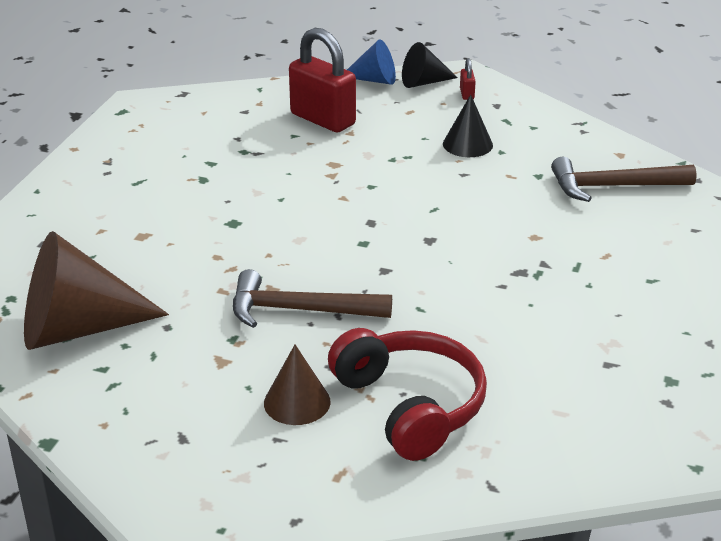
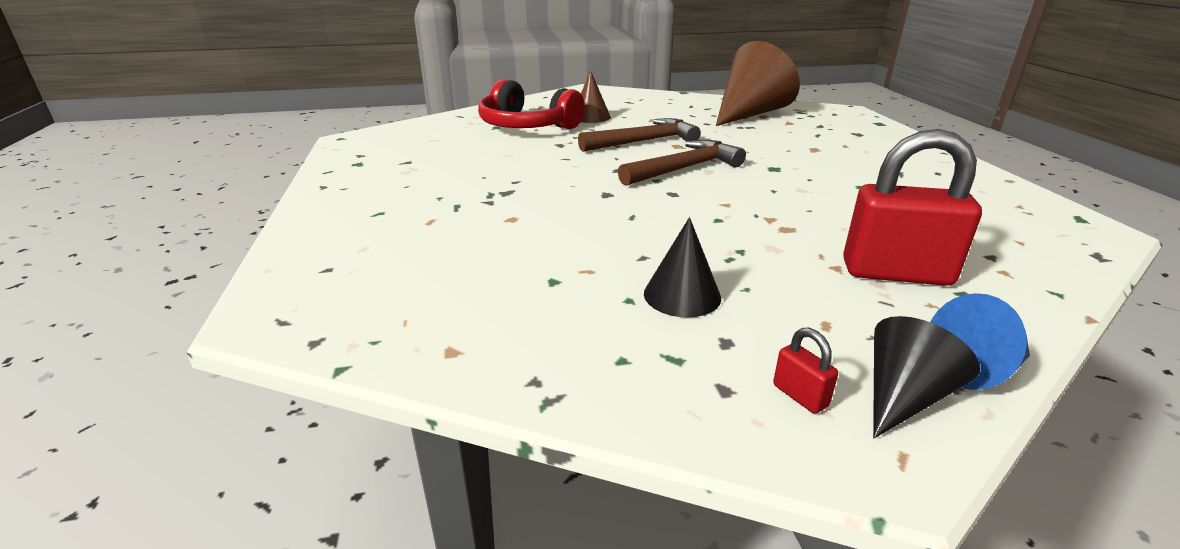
camera: 150 degrees right, 5 degrees down
(614, 187) = (444, 293): brown hammer -> brown hammer (684, 168)

